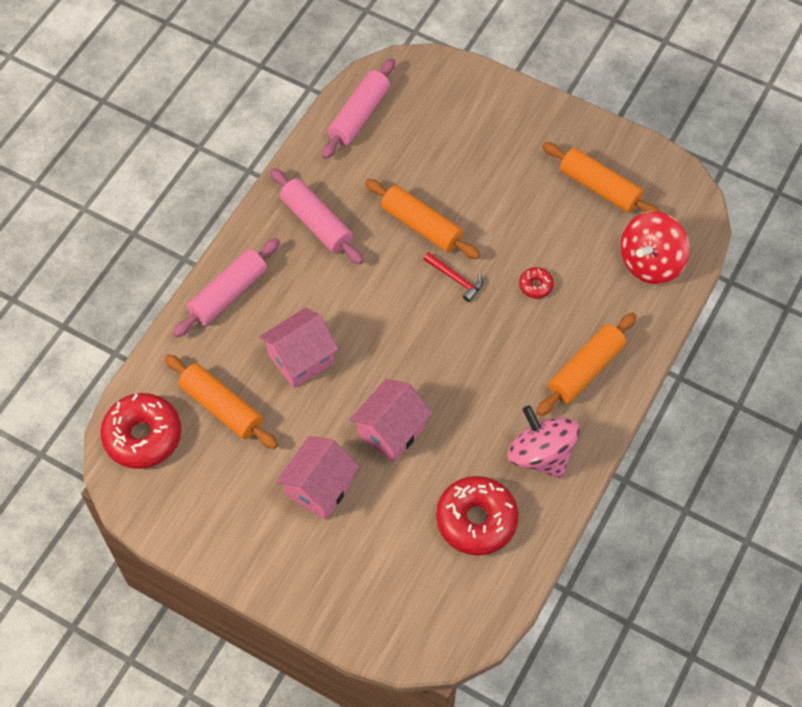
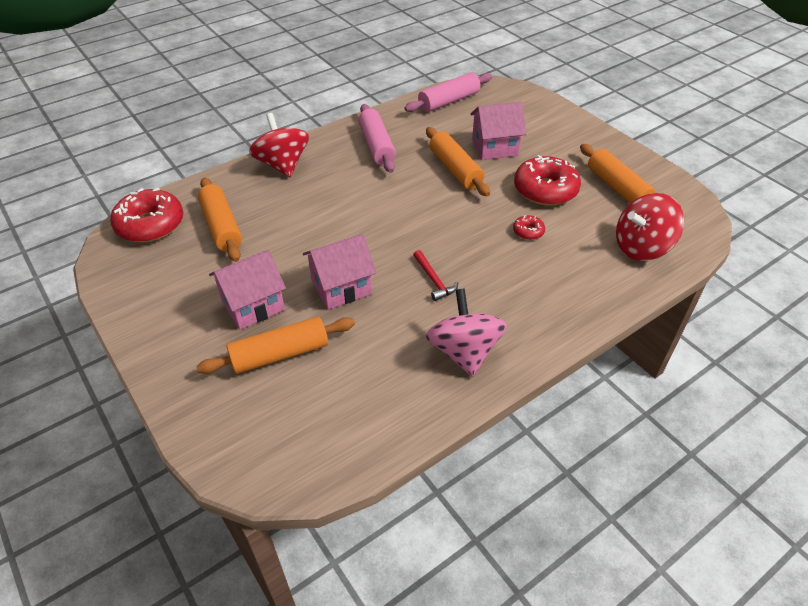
camera: 25 degrees right, 15 degrees down
(228, 294) = (282, 165): pink rolling pin -> red spinning top
(301, 359) = (304, 217): pink house -> pink house (494, 147)
(455, 279) = (462, 207): red hammer -> red hammer (434, 280)
(476, 520) = (370, 381): red donut -> red donut (545, 190)
(586, 370) = (542, 302): orange rolling pin -> orange rolling pin (280, 354)

